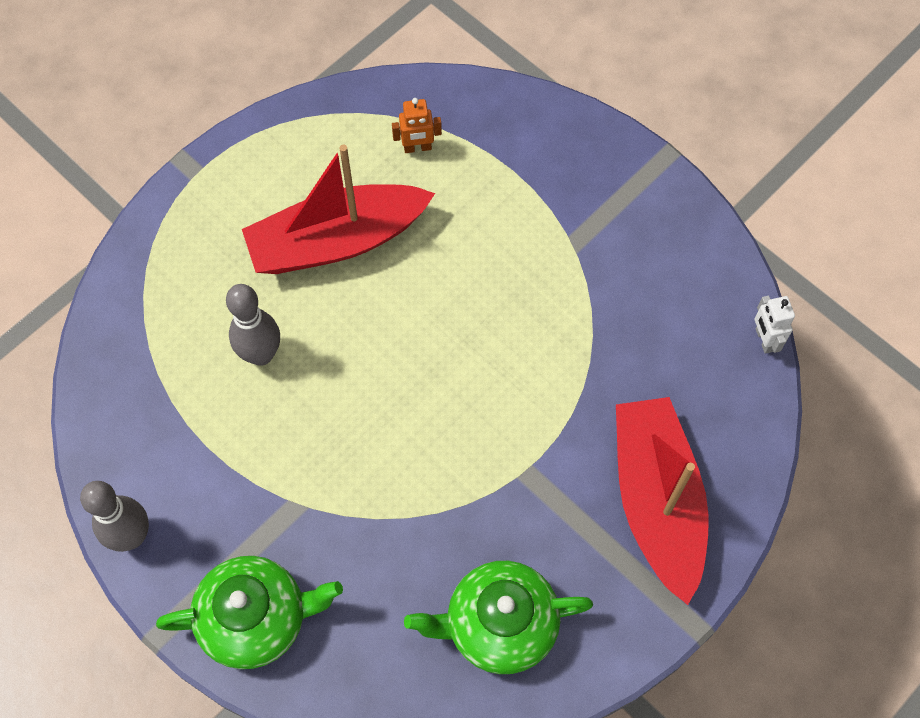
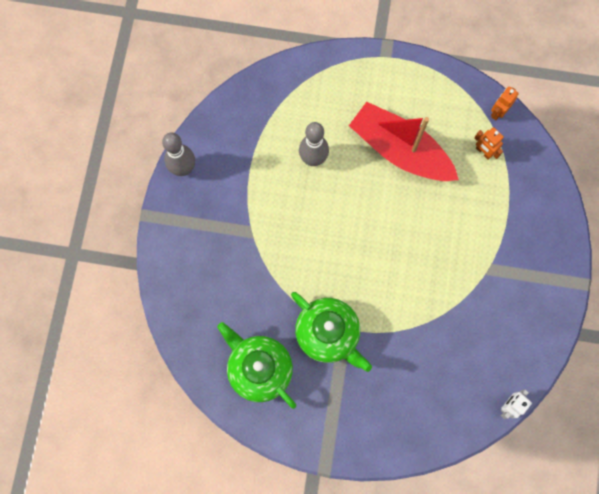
camera: 55 degrees right, 10 degrees up
(256, 618) = (184, 253): green teapot -> green teapot (328, 334)
(380, 98) = (498, 112): none -> orange robot
(656, 501) = (376, 405): red boat -> none

